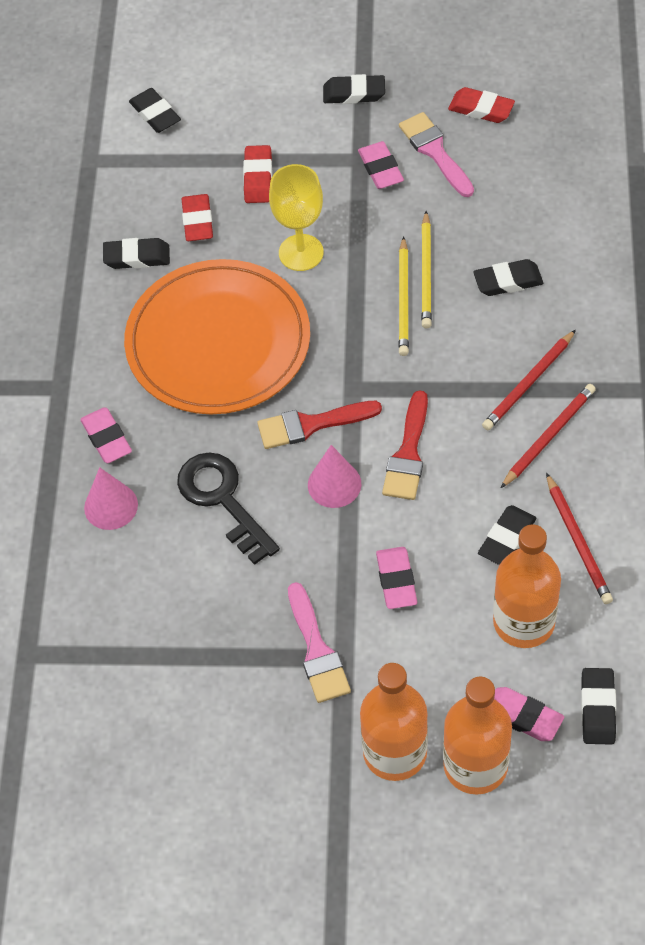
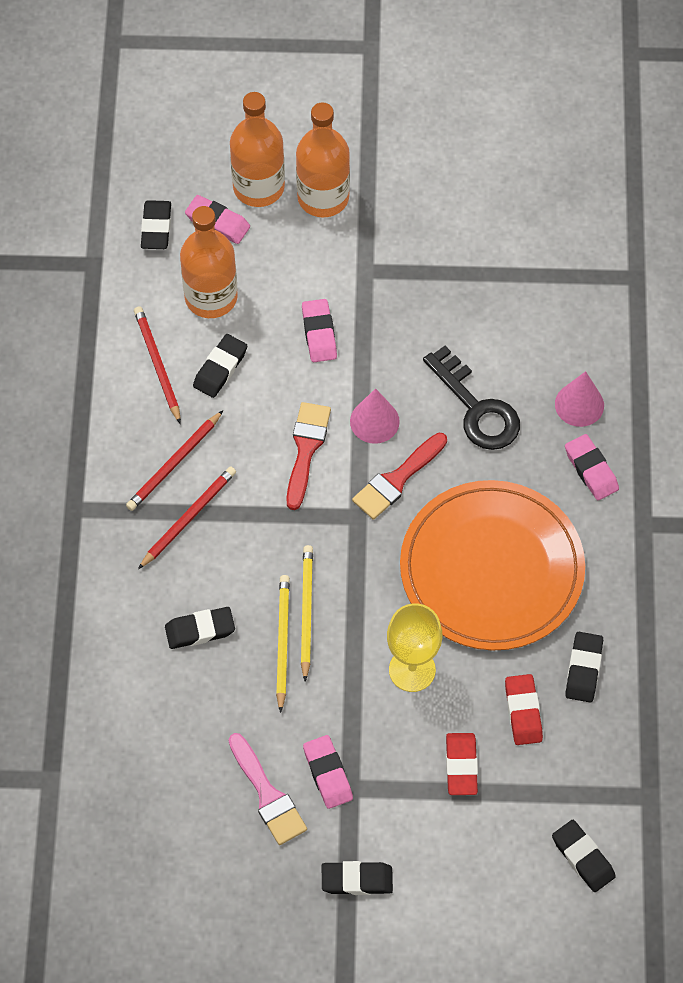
camera: 175 degrees right, 5 degrees up
(137, 257) = (583, 669): black eraser -> black eraser turned 75 degrees counterclockwise
(311, 425) = (397, 479): red brush -> red brush turned 150 degrees clockwise
(317, 650) = (387, 276): pink brush -> none
(481, 109) = (214, 852): red eraser -> none

